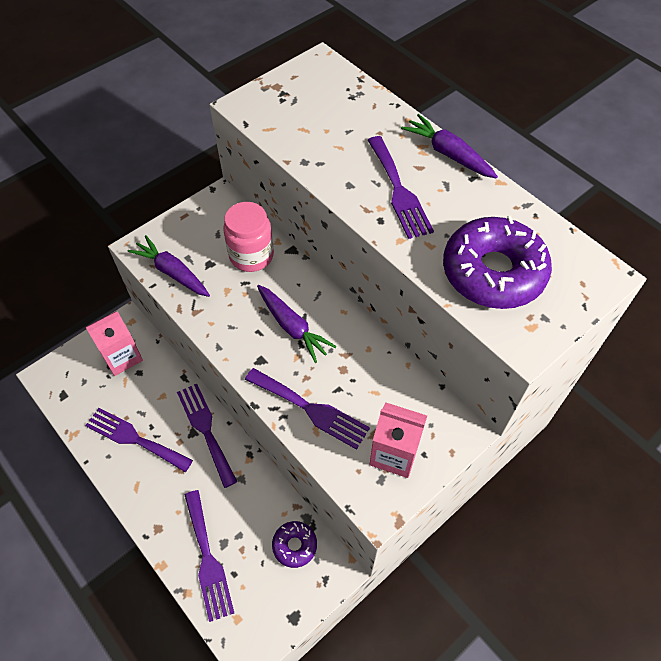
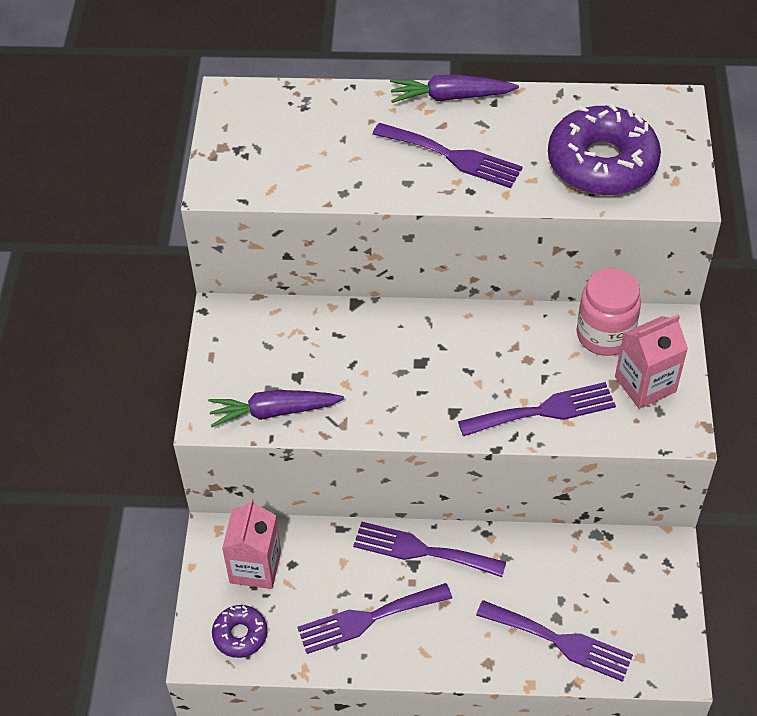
camera: 45 degrees left, 5 degrees down
(251, 255) = (326, 337): pink jar -> pink jar (604, 335)
(292, 327) = (444, 363): purple carrot -> none
(294, 545) = (613, 562): purple donut -> purple donut (240, 635)

